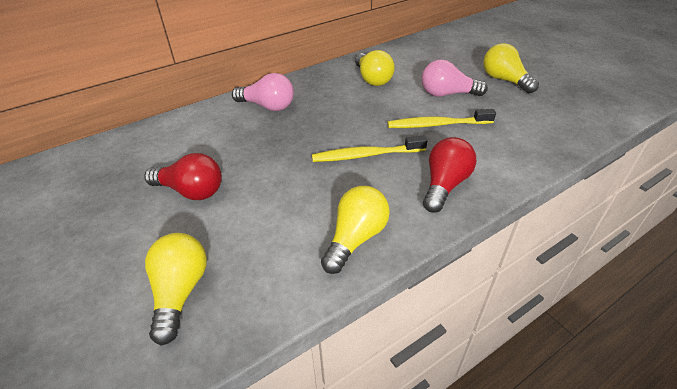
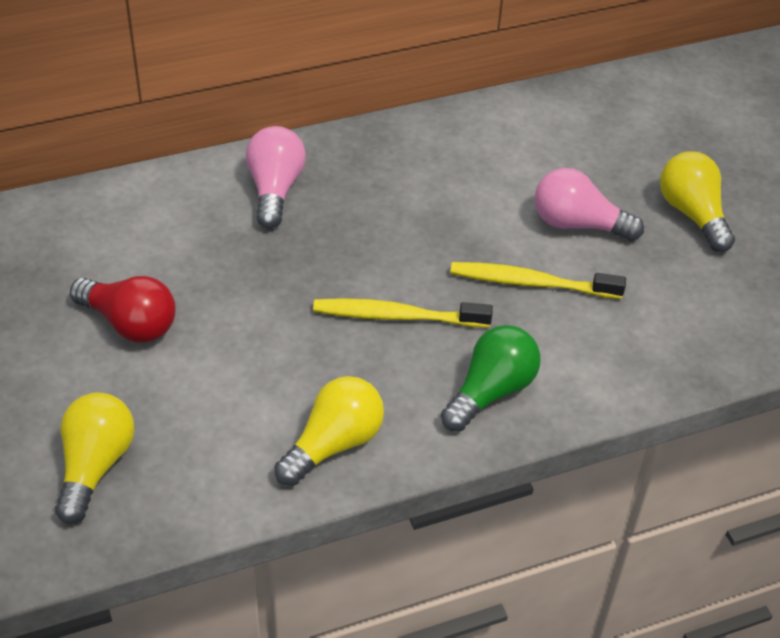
camera: 10 degrees right, 5 degrees up
(268, 106) = (275, 189): pink light bulb -> pink light bulb turned 120 degrees counterclockwise
(372, 79) = (465, 165): yellow light bulb -> none
(444, 185) = (491, 391): red light bulb -> green light bulb

